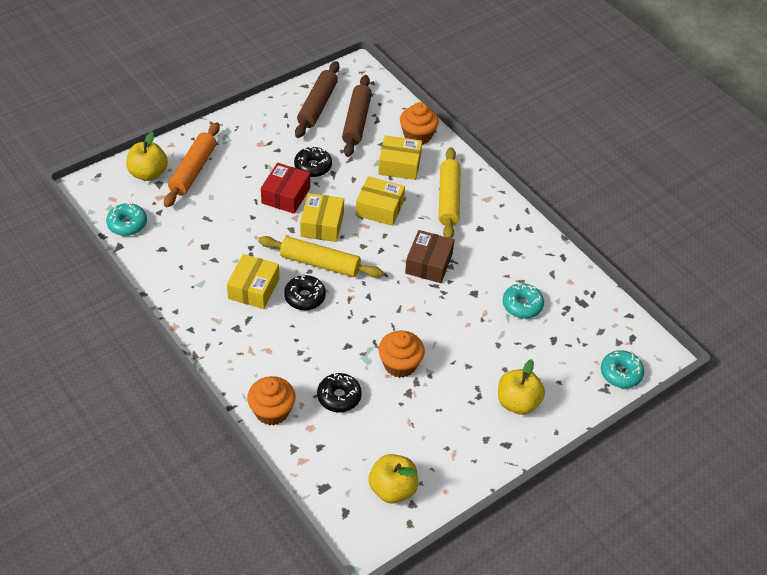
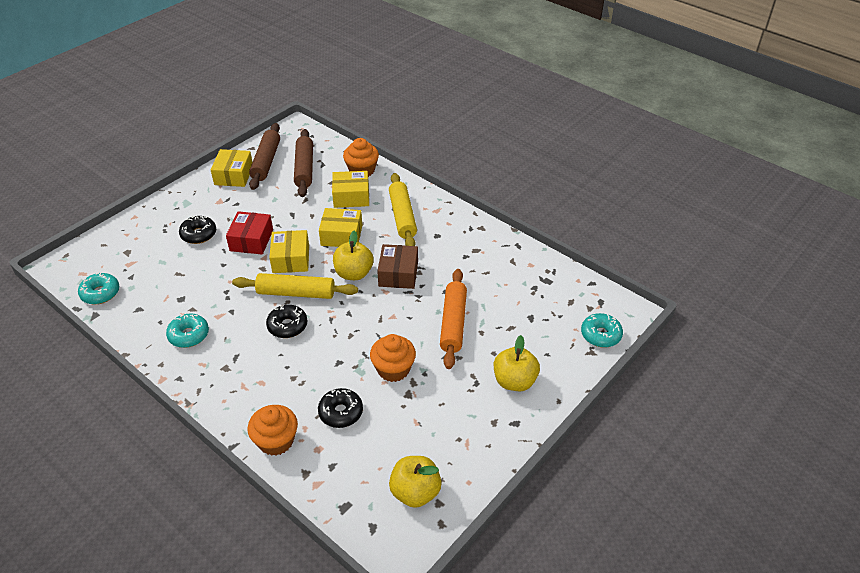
camera: 10 degrees left, 5 degrees down
(148, 173) = (115, 245): yellow apple -> yellow apple (354, 273)
(193, 170) = (159, 235): orange rolling pin -> orange rolling pin (453, 323)
(254, 288) = (236, 328): yellow box -> yellow box (234, 175)
(313, 166) = (272, 212): black donut -> black donut (198, 234)
(522, 305) = (493, 293): turquoise donut -> turquoise donut (189, 335)

